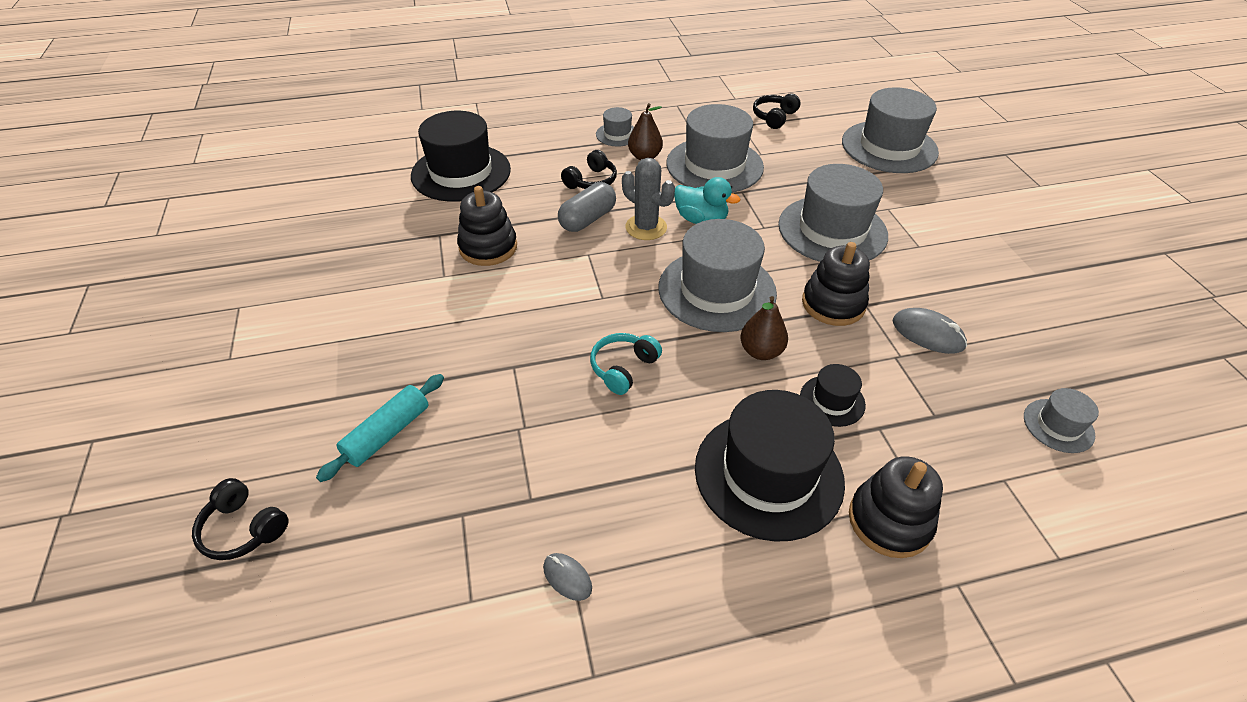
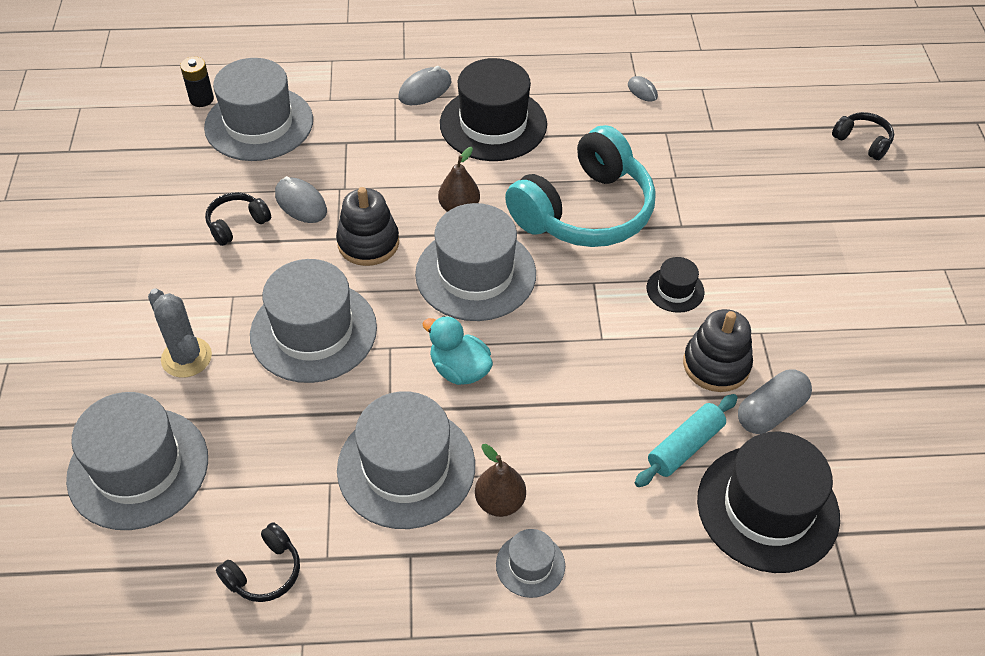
camera: 170 degrees left, 5 degrees up
(387, 434) = (779, 187): turquoise rolling pin -> turquoise rolling pin (685, 446)
(587, 219) = (597, 391): grey capsule -> grey capsule (770, 412)
(591, 181) = (584, 461): black headphones -> black headphones (237, 224)
(623, 368) = (584, 211): turquoise headphones -> turquoise headphones, size x2.30
(646, 227) = (528, 367): grey cactus -> grey cactus (186, 357)
(832, 401) = (420, 163): black hat -> black hat (675, 290)
(889, 521) = (425, 90): black stacking toy -> grey mouse
(1058, 425) = (259, 124): grey hat -> grey hat, size x2.11
(1163, 452) = (201, 99): none -> black battery

